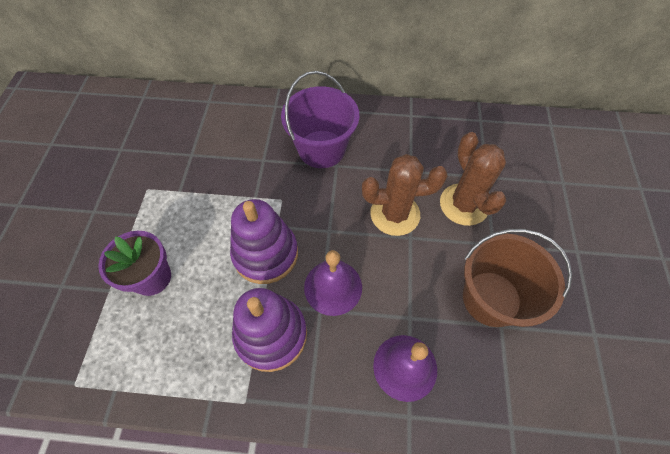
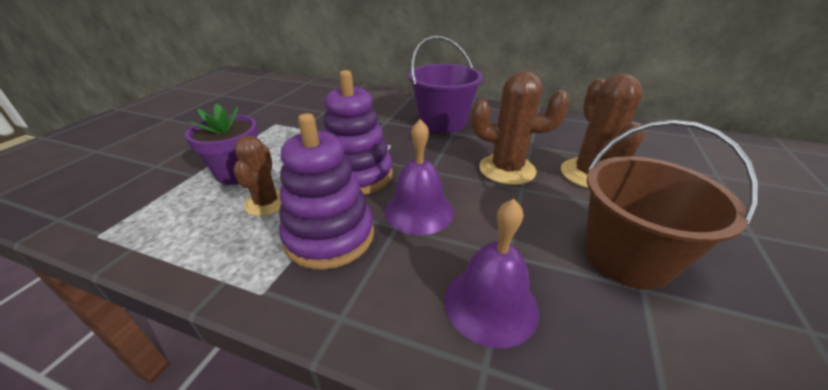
camera: 15 degrees right, 25 degrees down
(200, 310) = (266, 203): none -> brown cactus

